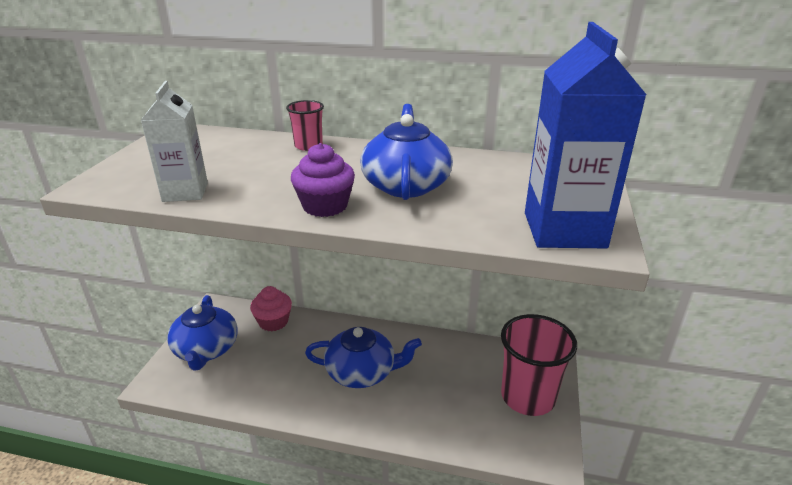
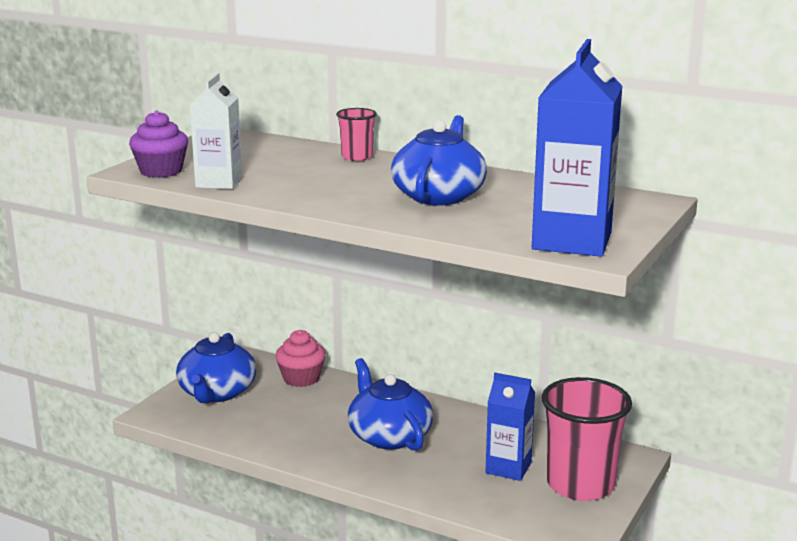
camera: 15 degrees right, 10 degrees down
(325, 206) = (347, 204): purple cupcake -> purple cupcake (161, 171)
(362, 372) = (389, 436): blue teapot -> blue teapot turned 135 degrees counterclockwise
(467, 389) = (508, 468): none -> blue carton

